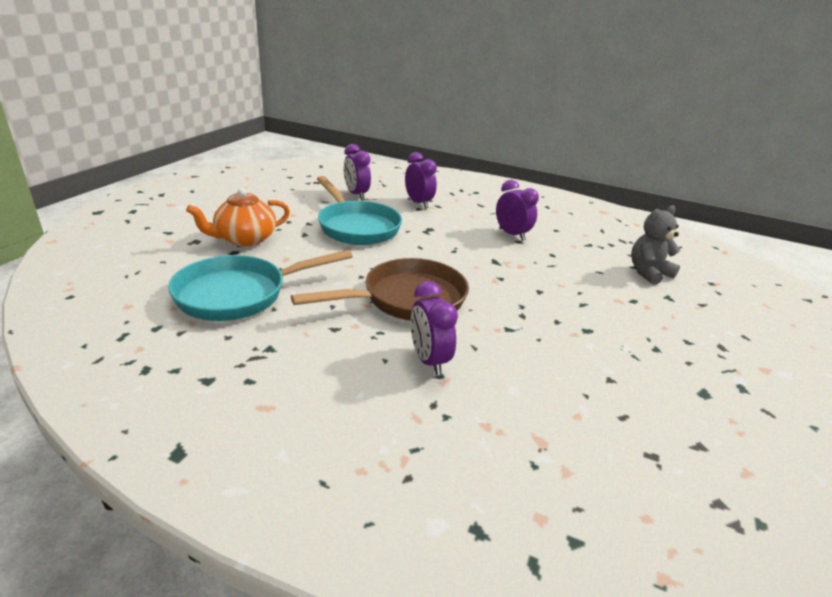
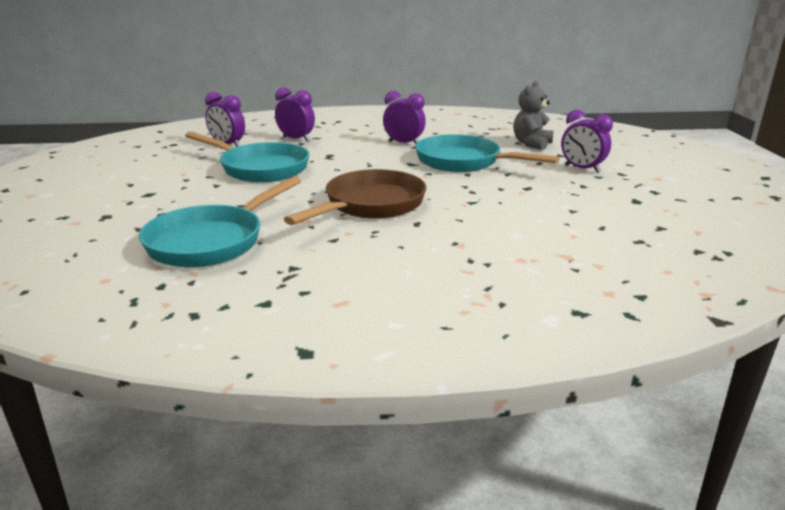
camera: 25 degrees left, 5 degrees down
(245, 239) = (159, 202): orange teapot -> none
(428, 360) = (435, 237): purple clock -> purple clock (582, 169)
(550, 275) = (464, 162): none -> turquoise pan

